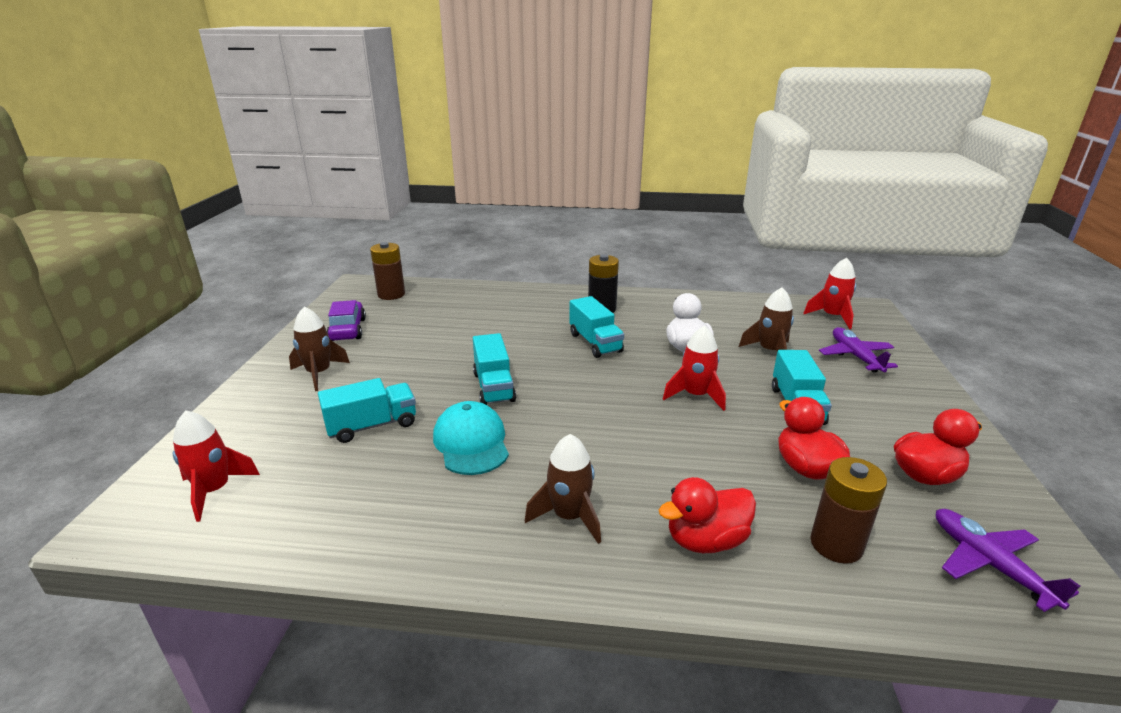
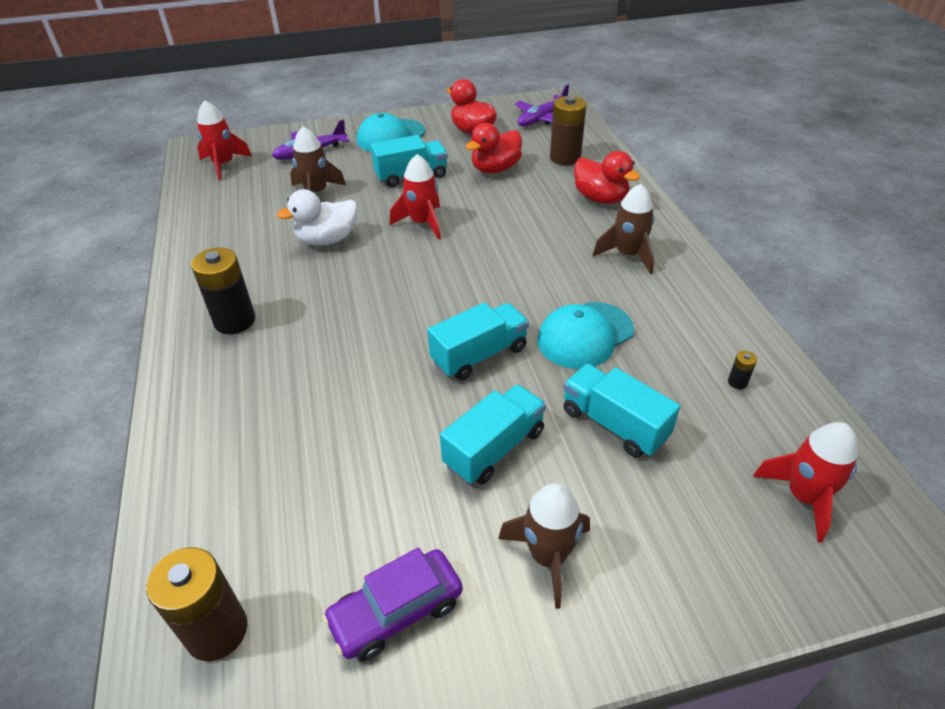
camera: 110 degrees left, 15 degrees up
(336, 511) = (737, 382): none -> black battery
(595, 343) = (338, 304): turquoise truck -> turquoise truck (494, 448)
(901, 408) = (390, 136): none -> turquoise cap

